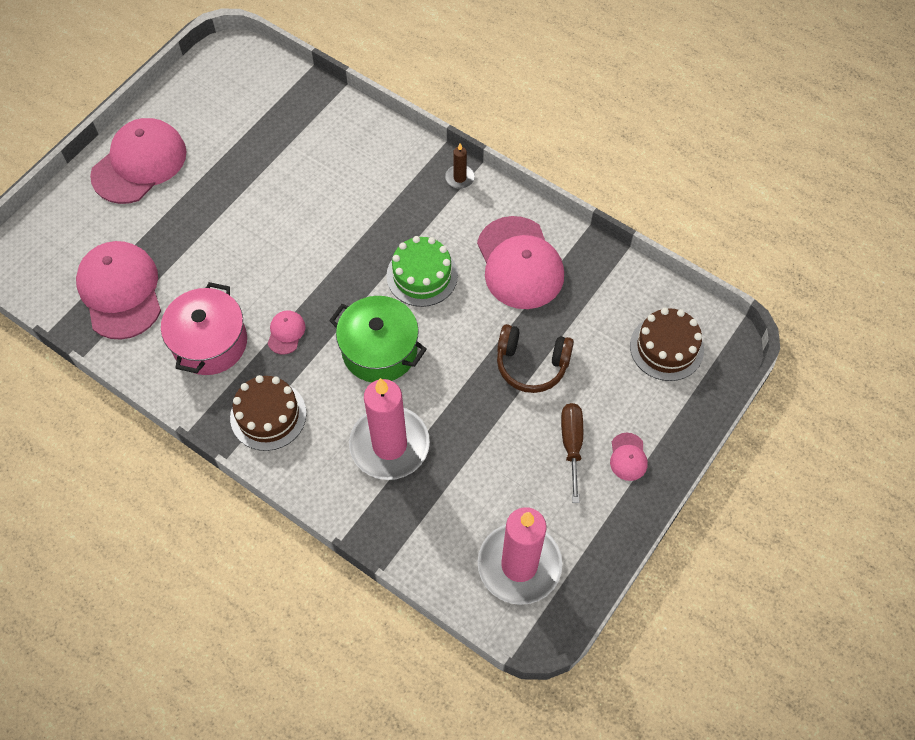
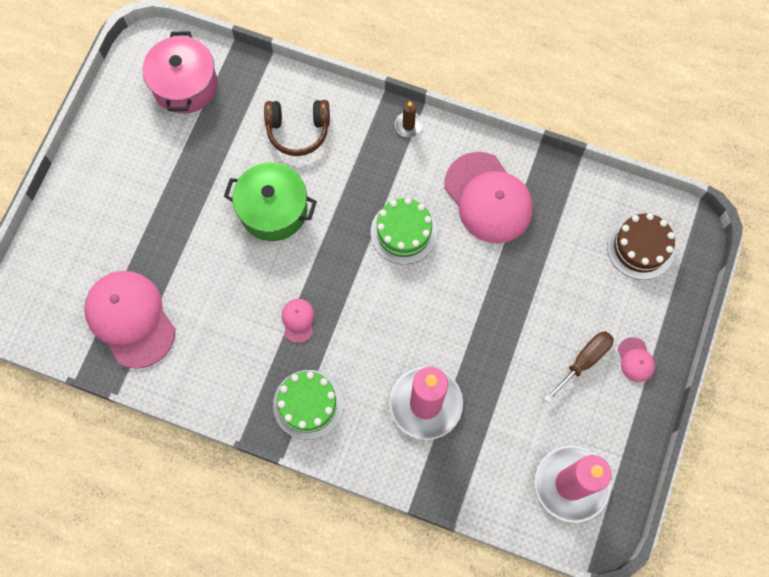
camera: 15 degrees left, 10 degrees up
(139, 163) = (102, 184): pink cap -> none
(210, 343) = (231, 348): pink pot -> pink pot (185, 85)
(268, 415) = (308, 404): brown cake -> green cake
(379, 350) = (388, 316): green pot -> green pot (273, 210)
(531, 364) = (527, 294): brown headphones -> brown headphones (298, 130)
(571, 444) = (584, 361): brown screwdriver -> brown screwdriver turned 60 degrees clockwise

